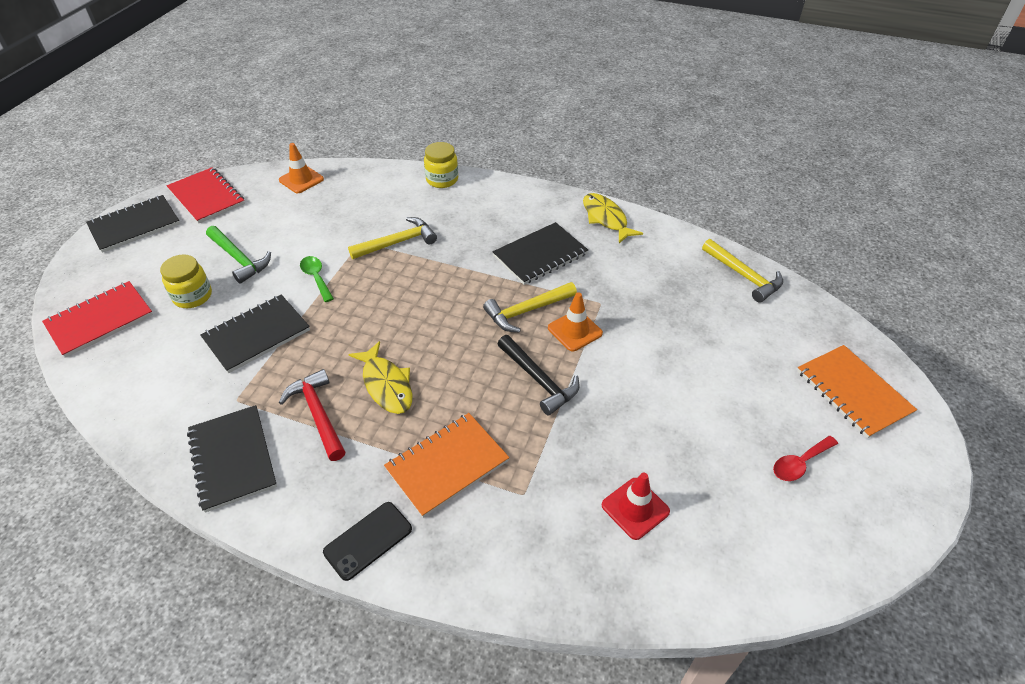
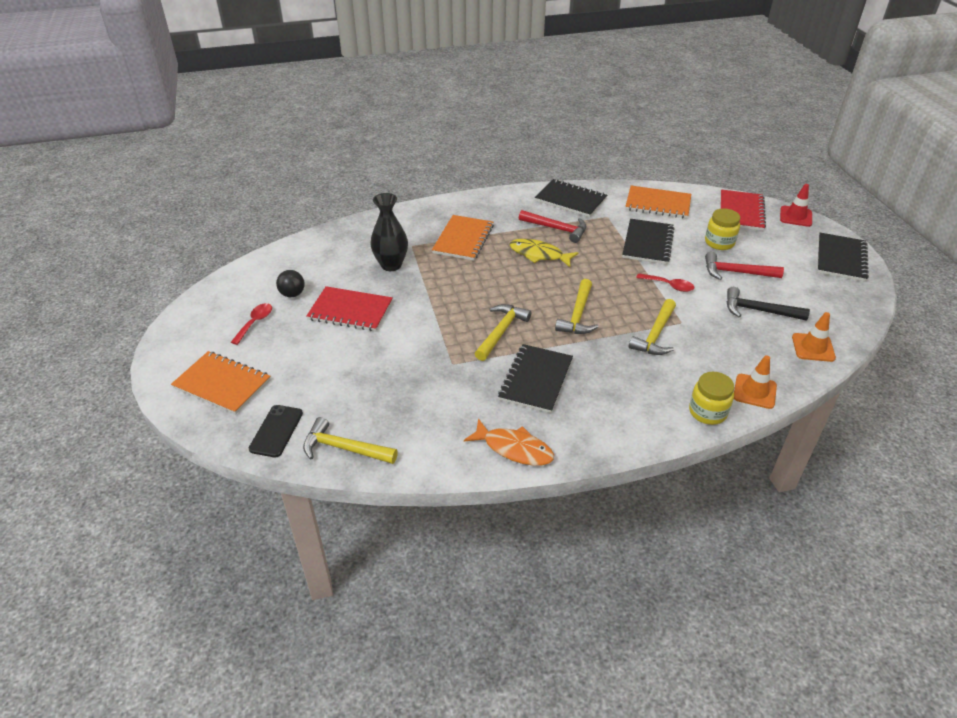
camera: 145 degrees right, 5 degrees down
(153, 384) = (658, 204): none -> orange notebook
(207, 197) = (844, 298): red notebook -> red notebook (350, 311)
(239, 259) = (736, 272): green hammer -> red hammer
(316, 277) = (669, 285): green spoon -> red spoon
(368, 540) = (470, 204): black phone -> black phone (276, 431)
(437, 292) = (578, 315): none -> yellow hammer
(539, 380) = (451, 295): black hammer -> black hammer (758, 311)
(575, 331) = (454, 334): orange traffic cone -> orange traffic cone (754, 391)
(576, 470) = (391, 265): none -> black vase
(606, 218) = (514, 448): yellow fish -> orange fish
(635, 508) = (347, 264): red traffic cone -> red traffic cone (795, 216)
(735, 489) = (292, 294): none -> black ball

